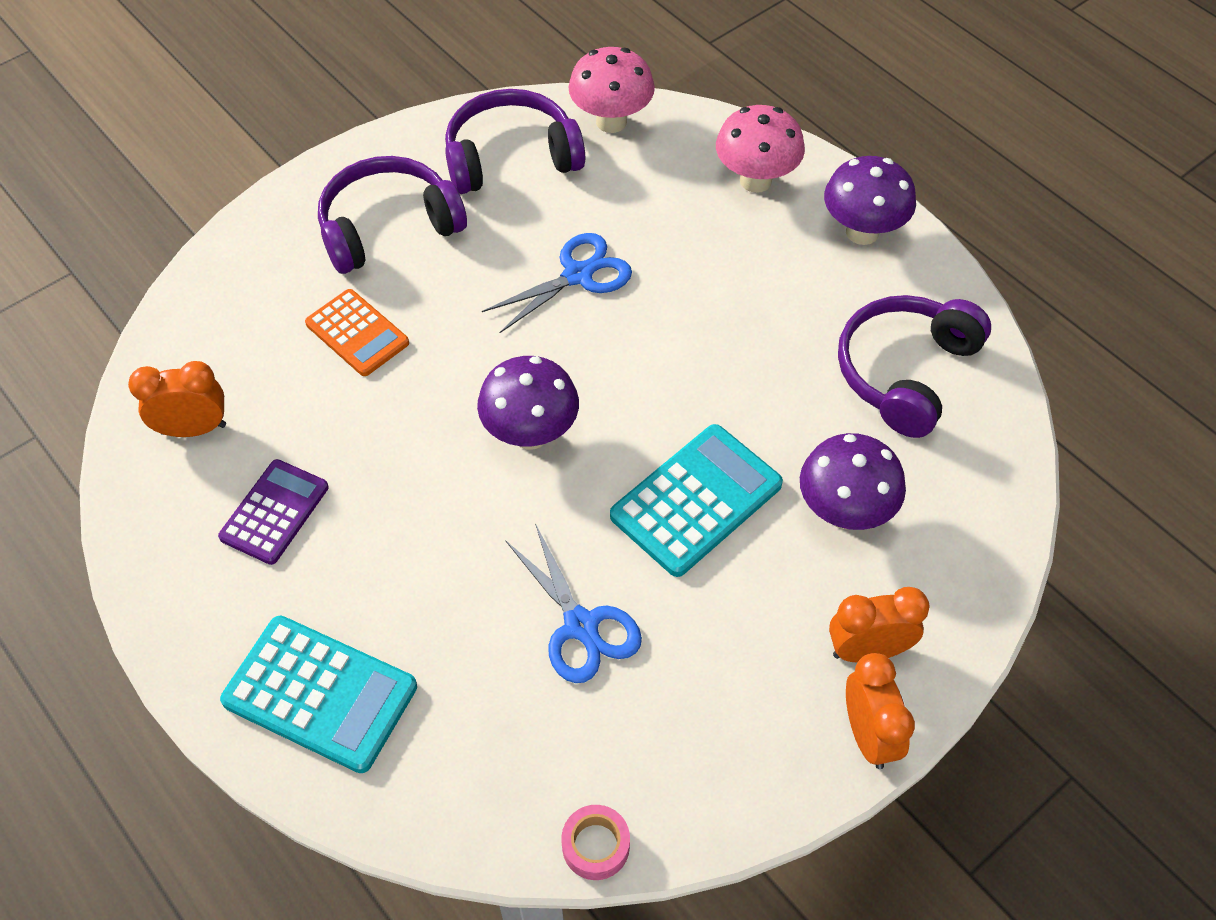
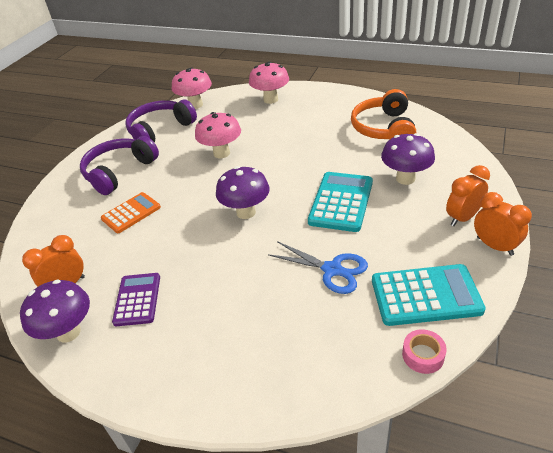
camera: 25 degrees left, 15 degrees down
(320, 694) = (222, 366): turquoise calculator -> turquoise calculator (425, 295)
(357, 333) = (131, 213): orange calculator -> orange calculator turned 60 degrees counterclockwise
(578, 275) = (221, 153): blue scissors -> pink mushroom
(862, 232) = (326, 98): purple mushroom -> purple mushroom (68, 332)
(906, 372) = (384, 128): purple headphones -> orange headphones

